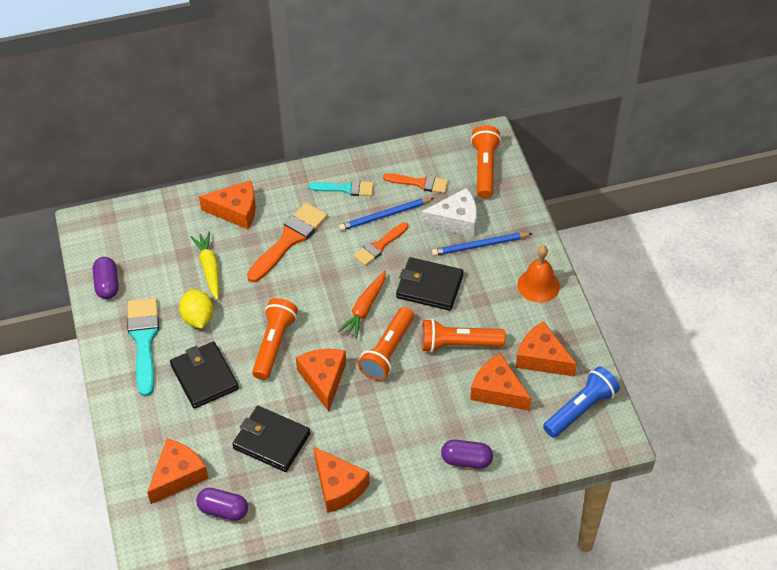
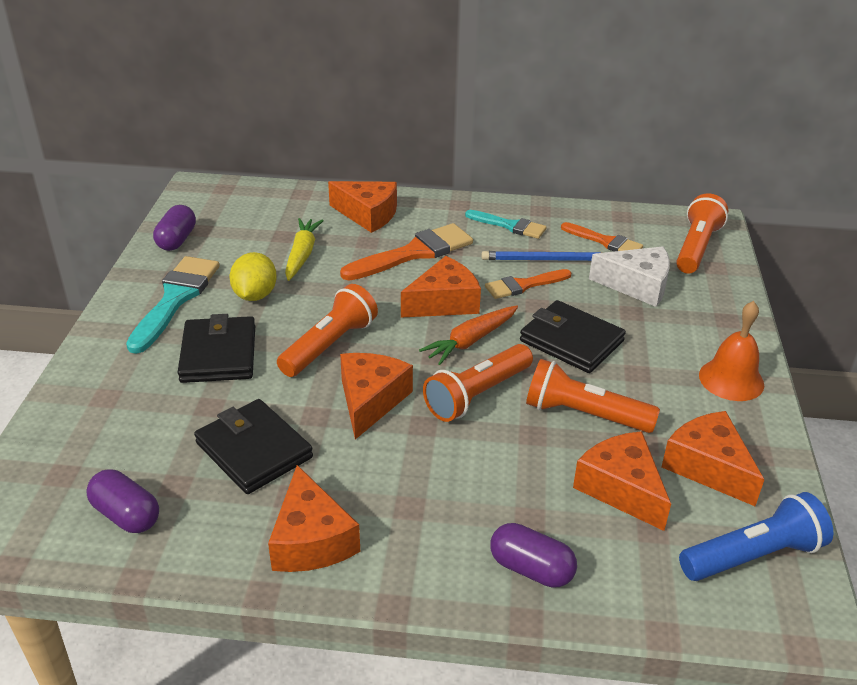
camera: 20 degrees right, 15 degrees down
(178, 476) = (100, 452): orange cheese -> orange cheese (444, 302)
(479, 246) = (660, 317): blue pencil -> none

